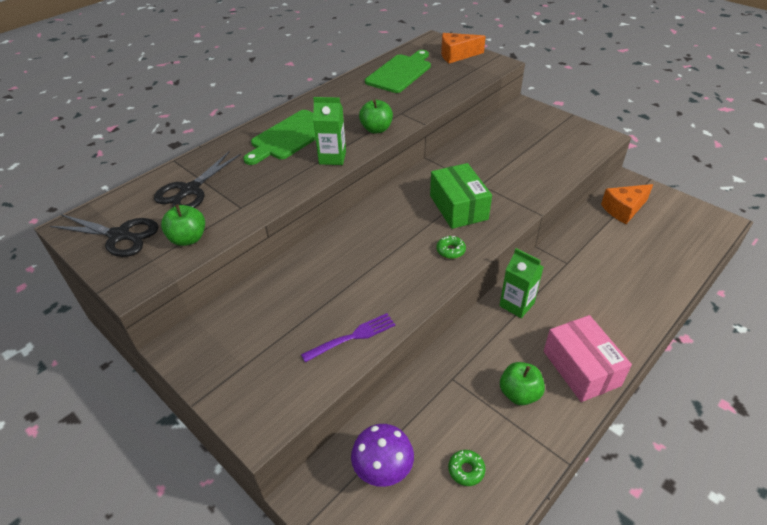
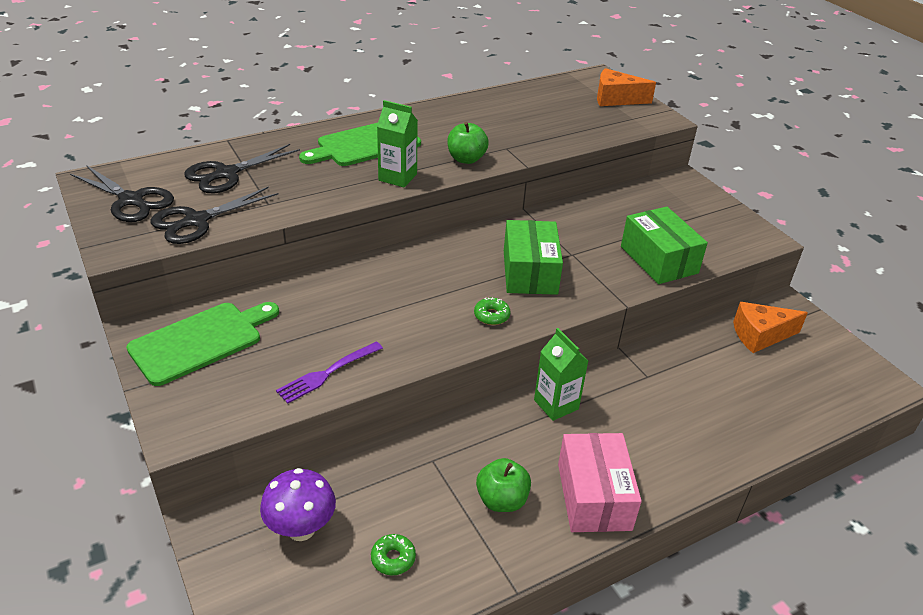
camera: 15 degrees right, 5 degrees down
(188, 239) = (197, 221): green apple -> black scissors
(352, 337) = (327, 373): purple fork -> purple fork turned 150 degrees clockwise
(400, 72) = (534, 104): green cutting board -> green cutting board (200, 341)
(543, 172) = (659, 259): none -> green box

